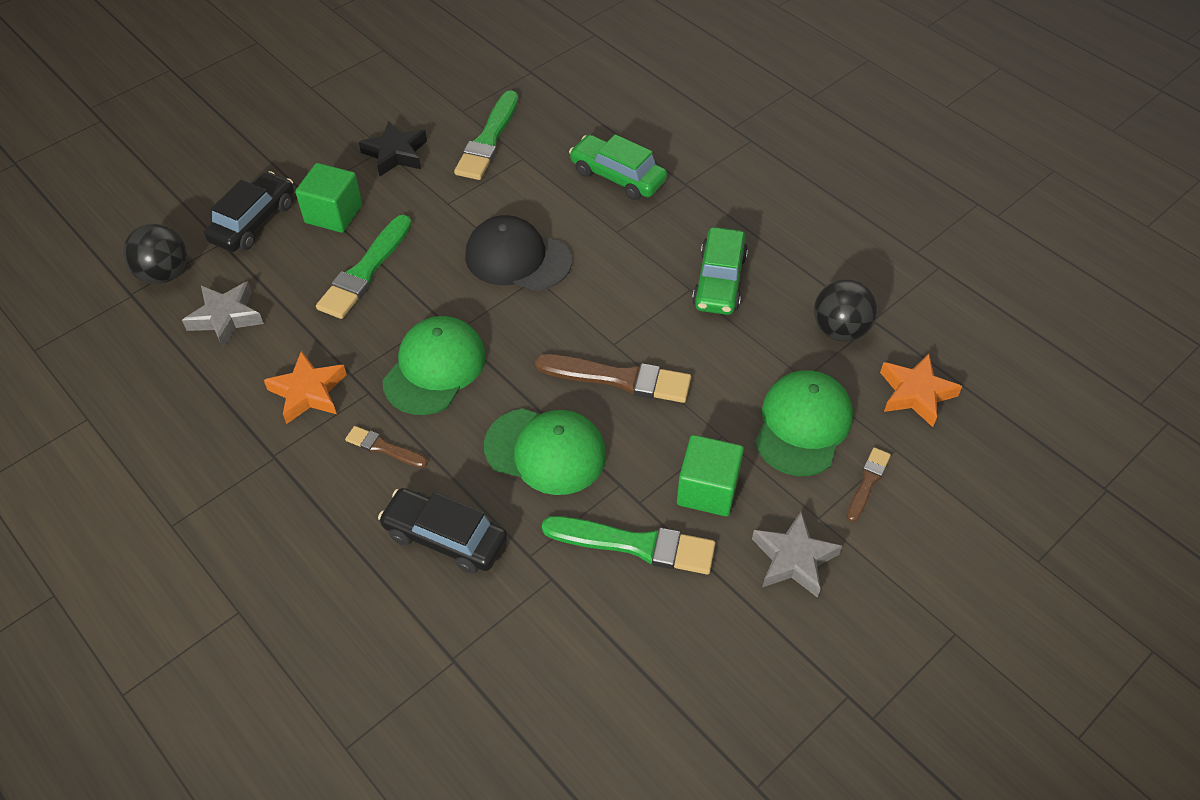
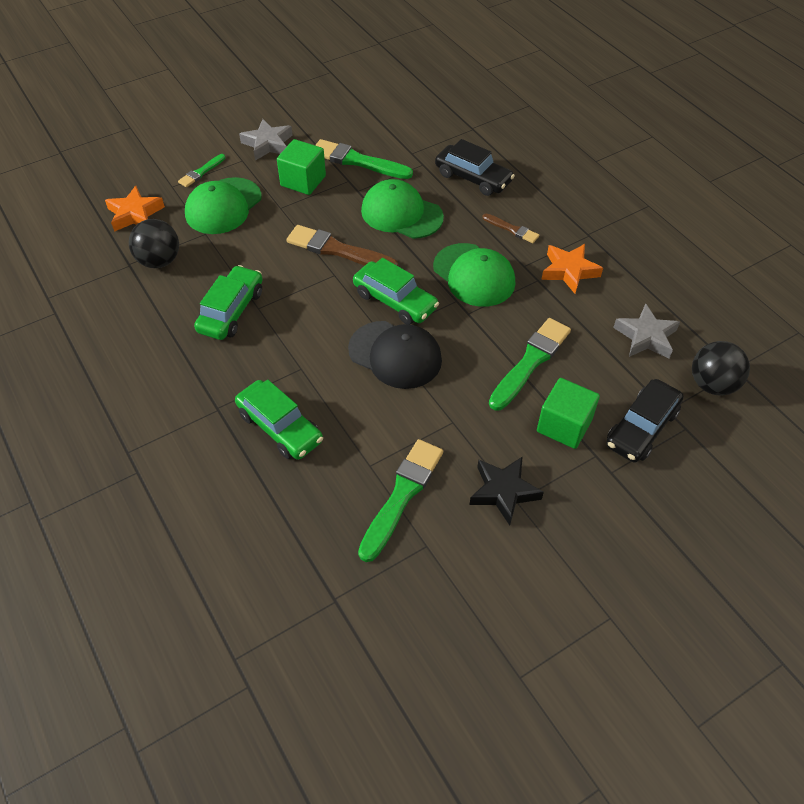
camera: 170 degrees left, 0 degrees up
(434, 368) = (474, 275): green cap -> green cap turned 75 degrees counterclockwise
(530, 320) = (395, 301): none -> green car
(867, 482) = (201, 172): brown brush -> green brush

